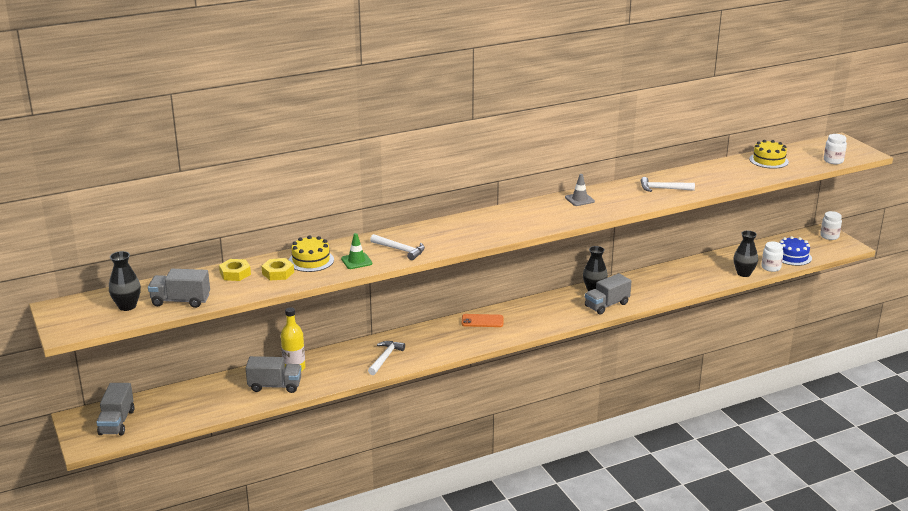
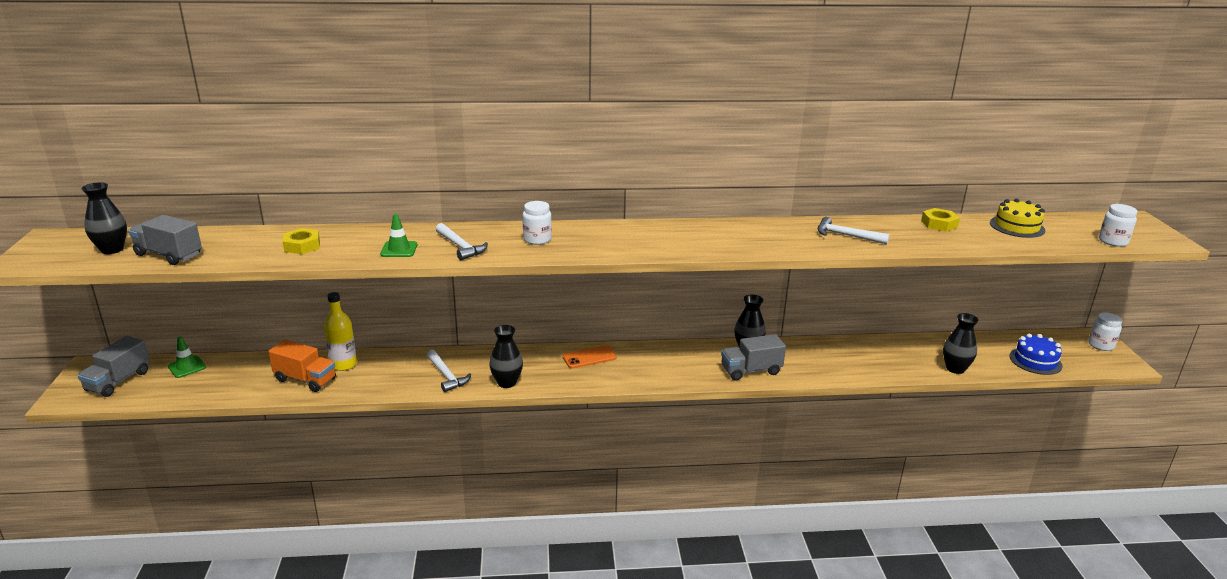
camera: 20 degrees right, 0 degrees up
(163, 399) = (187, 367): none -> green traffic cone
(235, 273) = (259, 238): yellow nut -> yellow nut (939, 224)
(275, 386) = (305, 380): grey truck -> orange truck
(311, 260) = (352, 240): yellow cake -> none
(385, 358) = (446, 375): white hammer -> white hammer turned 105 degrees clockwise
(436, 353) = (507, 382): none -> black vase
(482, 321) = (589, 357): orange phone -> orange phone turned 45 degrees counterclockwise
(579, 199) = (728, 230): grey traffic cone -> none
(771, 268) = (997, 369): white jar -> white jar (537, 239)

